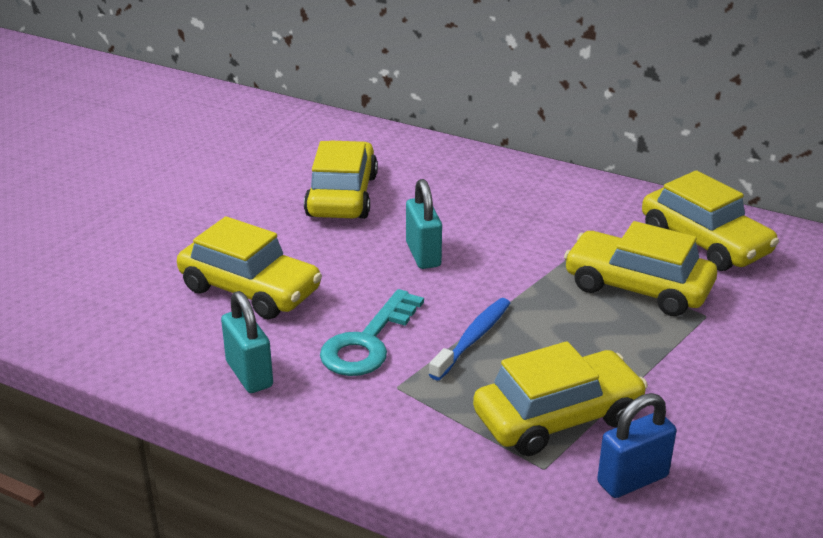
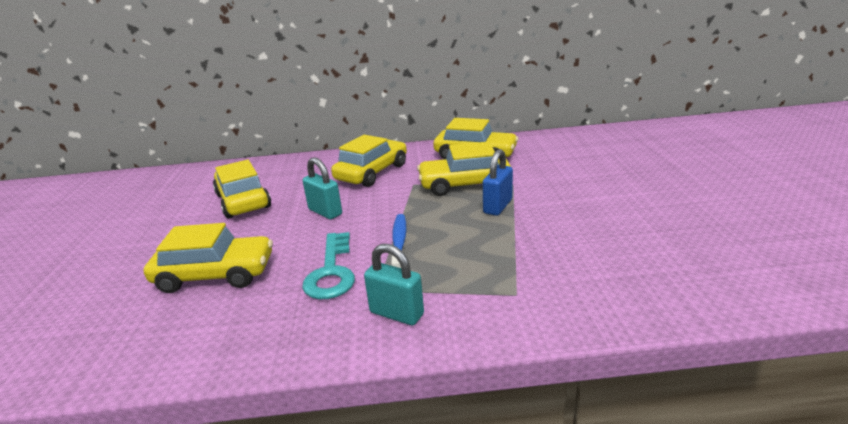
camera: 30 degrees left, 5 degrees down
(249, 374) = (257, 329): turquoise padlock -> turquoise padlock (396, 313)
(558, 417) = (493, 263): yellow car -> yellow car (372, 172)
(632, 480) = (571, 276): blue padlock -> blue padlock (498, 206)

